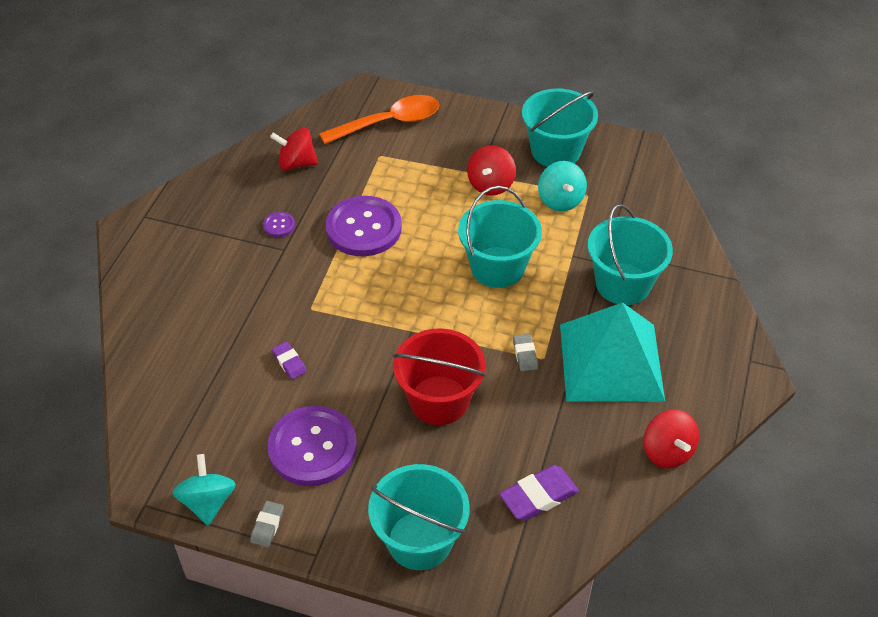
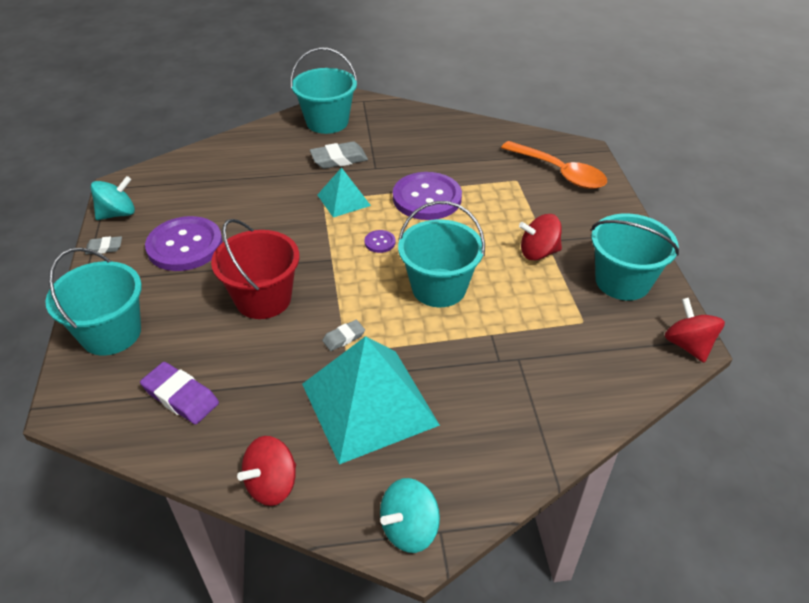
camera: 65 degrees right, 5 degrees down
(246, 273) = (339, 159): none -> grey eraser
(279, 225) = (398, 157): purple button -> purple button (380, 242)
(289, 362) = (263, 207): purple eraser -> none
(296, 163) = (469, 144): red spinning top -> red spinning top (688, 345)
(322, 292) = (344, 200): none -> turquoise pyramid
(560, 200) = (558, 304): turquoise spinning top -> turquoise spinning top (409, 529)
(623, 284) = (480, 384): turquoise bucket -> turquoise bucket (327, 122)

